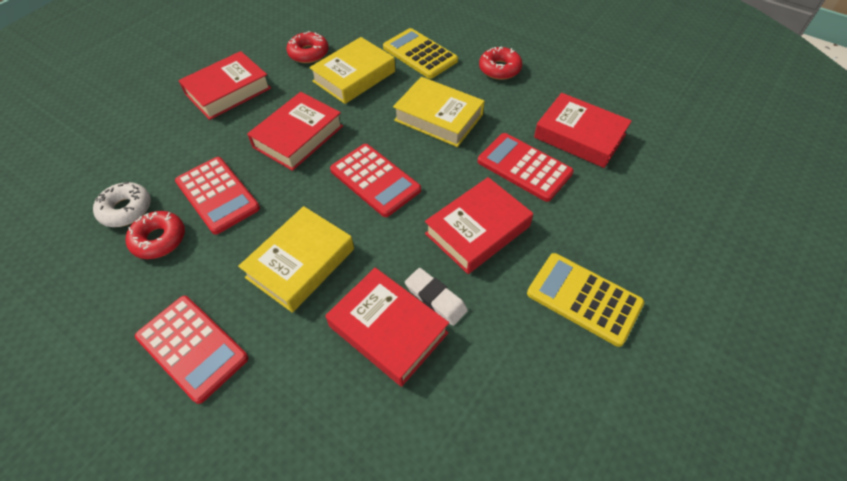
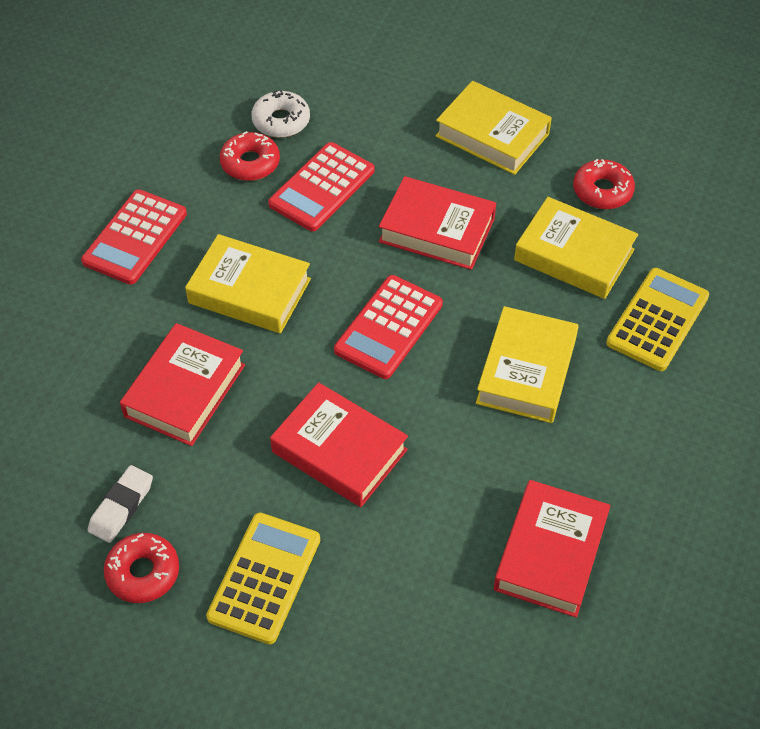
camera: 75 degrees right, 0 degrees up
(228, 91) = (492, 135): red book -> yellow book
(435, 298) = (232, 426): white eraser -> white eraser (121, 506)
(499, 69) = (666, 429): red donut -> red donut (143, 572)
(524, 167) = (463, 489): red calculator -> none

